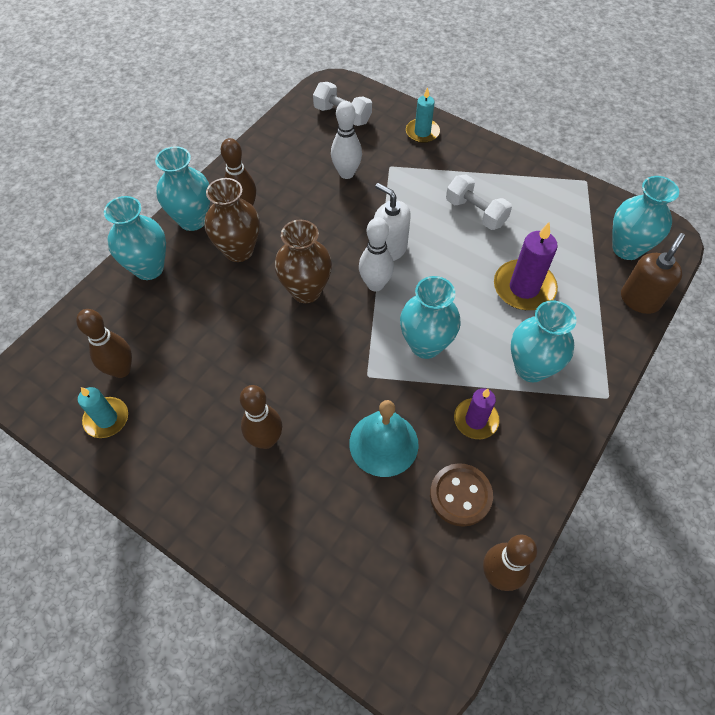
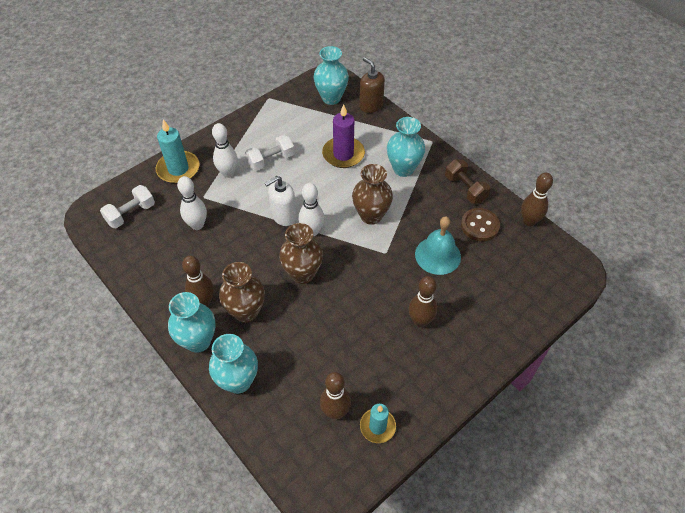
camera: 75 degrees left, 5 degrees down
(422, 132) = (178, 169): turquoise candle -> turquoise candle, size x1.57
(425, 345) = (371, 216): turquoise vase -> brown vase
(436, 178) = (228, 173): none -> white bowling pin
(475, 420) = (432, 205): purple candle -> none
(528, 462) = (465, 189): none -> brown dumbbell

